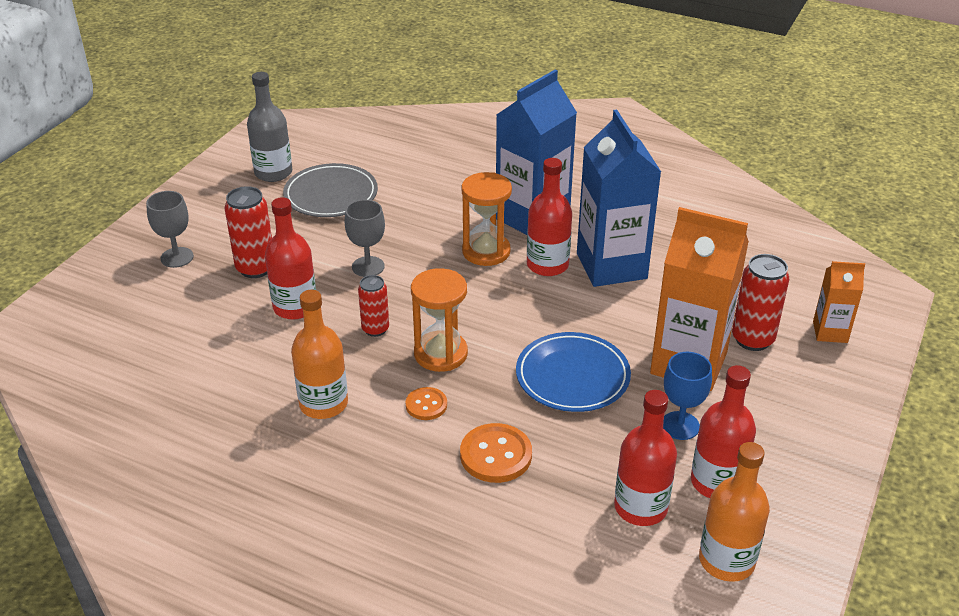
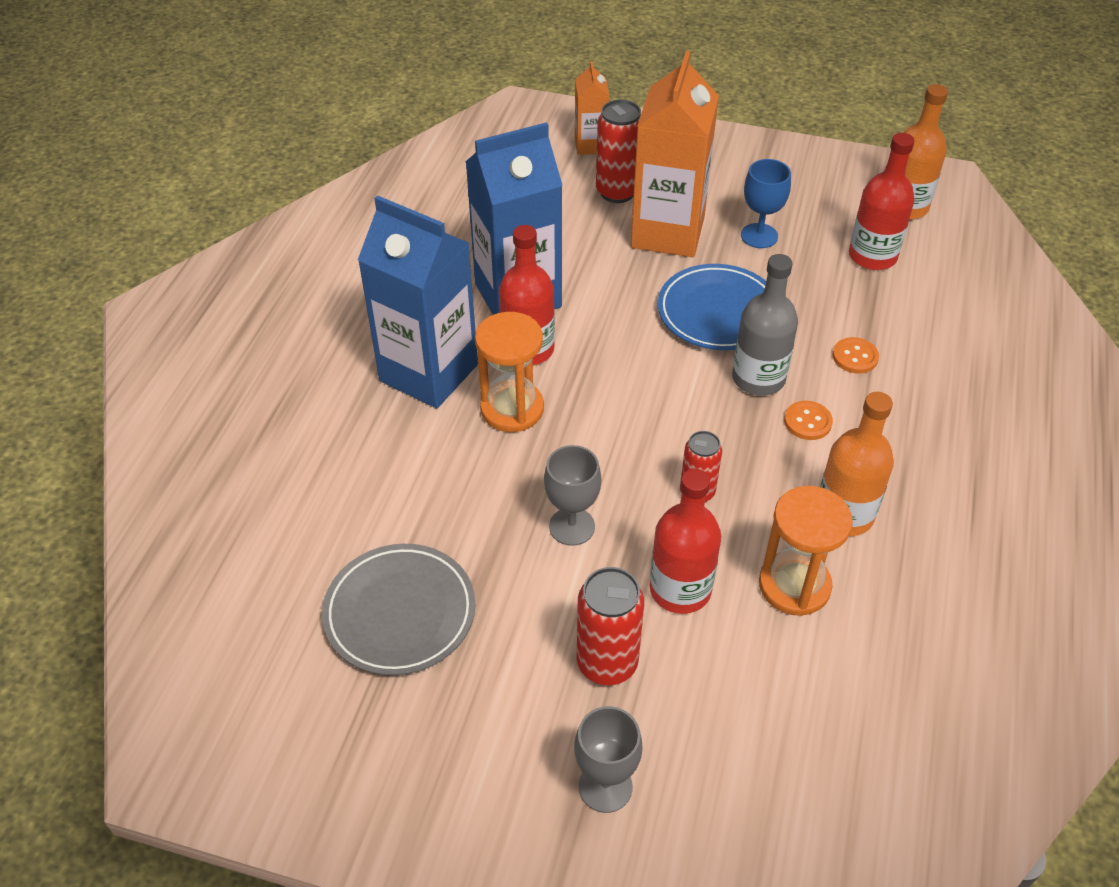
camera: 100 degrees left, 10 degrees up
(273, 173) = (339, 715): grey bottle -> grey bottle (758, 378)
(440, 354) = (720, 423): orange hourglass -> orange hourglass (794, 585)
(496, 455) = (855, 357): orange button -> orange button, size x0.61
(716, 482) = (820, 213): red bottle -> none

